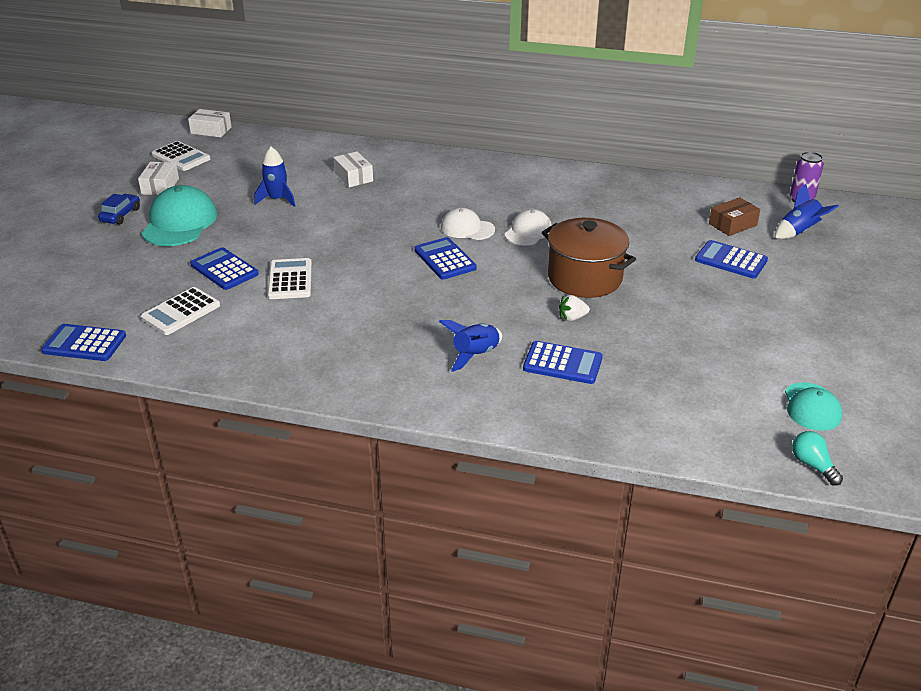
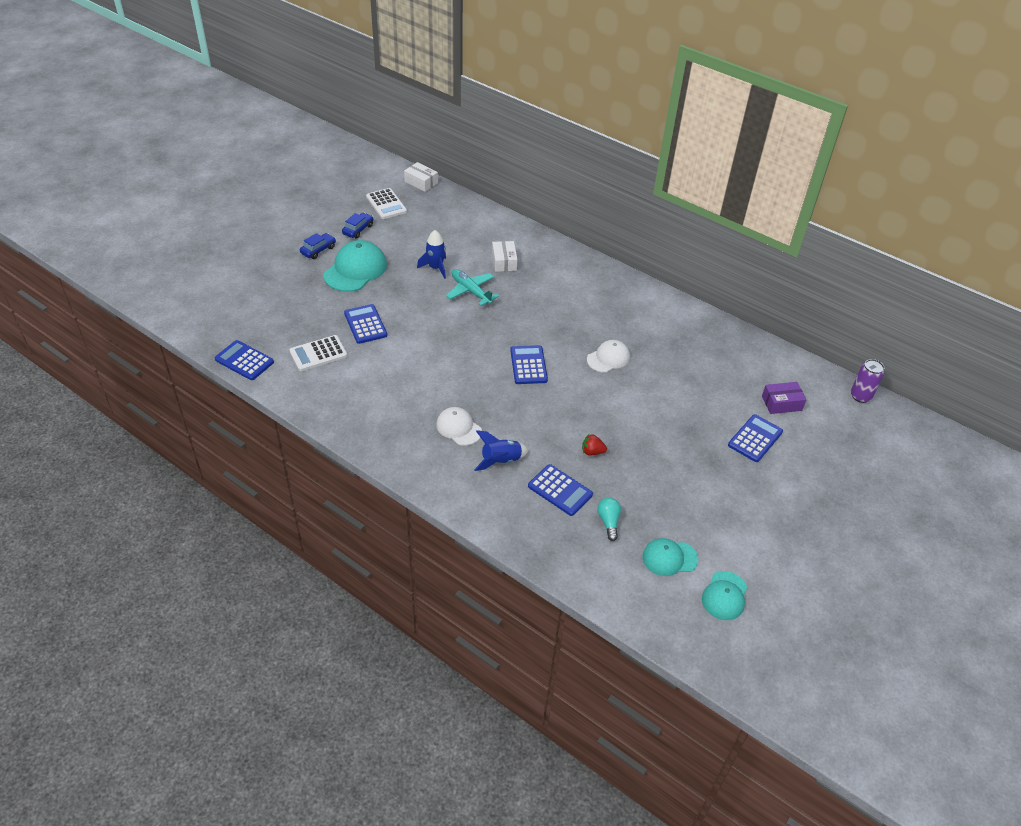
camera: 20 degrees right, 10 degrees up
(160, 186) = (358, 229): white box -> blue car
(290, 280) = (406, 348): white calculator -> none
(332, 210) = (470, 291): none -> turquoise plane
(467, 228) = (562, 340): white cap -> white cap (458, 428)
(572, 318) = (592, 452): white strawberry -> red strawberry
(585, 278) = (625, 418): brown pot -> none
(728, 390) = (669, 558): none -> turquoise cap
(731, 260) = (755, 438): blue calculator -> blue calculator turned 75 degrees clockwise
(732, 224) = (781, 403): brown box -> purple box
(799, 232) = (834, 429): blue rocket -> none
(812, 465) = (689, 644): turquoise light bulb -> turquoise light bulb (608, 522)

